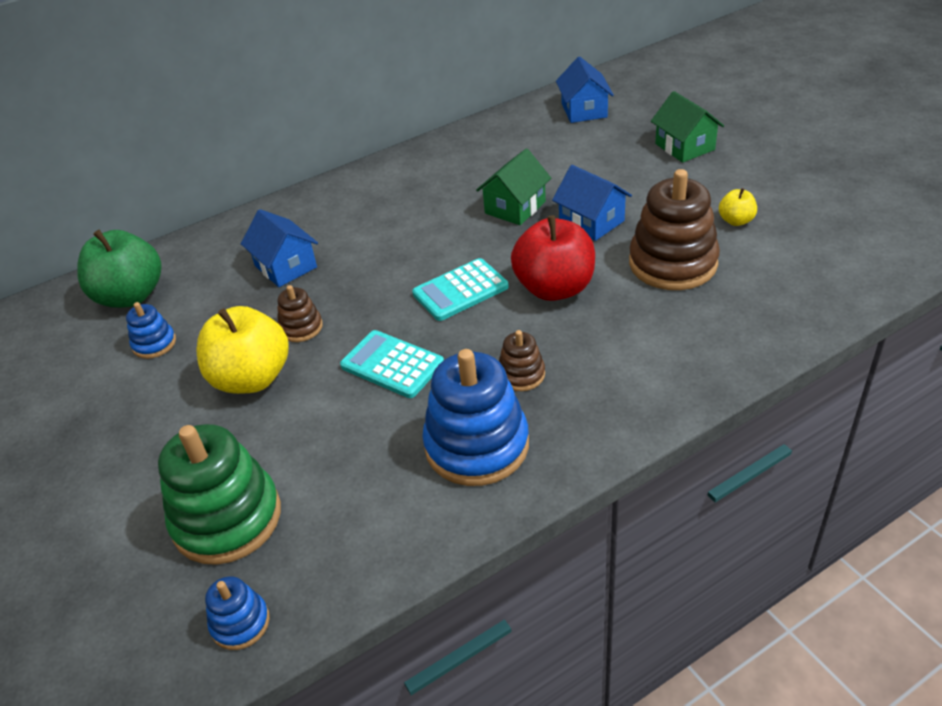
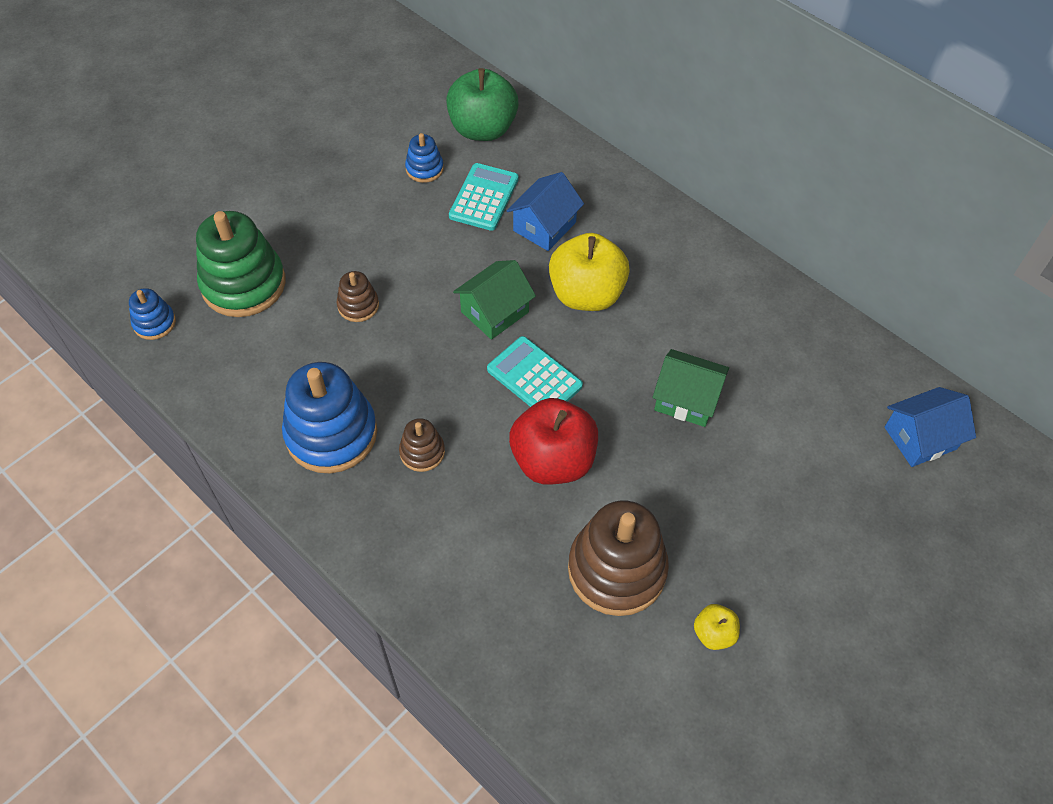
camera: 70 degrees right, 15 degrees up
(252, 378) = (392, 250): yellow apple -> yellow apple (586, 294)
(301, 327) = (460, 265): brown stacking toy -> brown stacking toy (358, 305)
(392, 365) = (421, 347): turquoise calculator -> turquoise calculator (484, 197)
(591, 222) = (677, 479): blue house -> none
(684, 147) = (865, 565): green house -> green house (495, 312)

